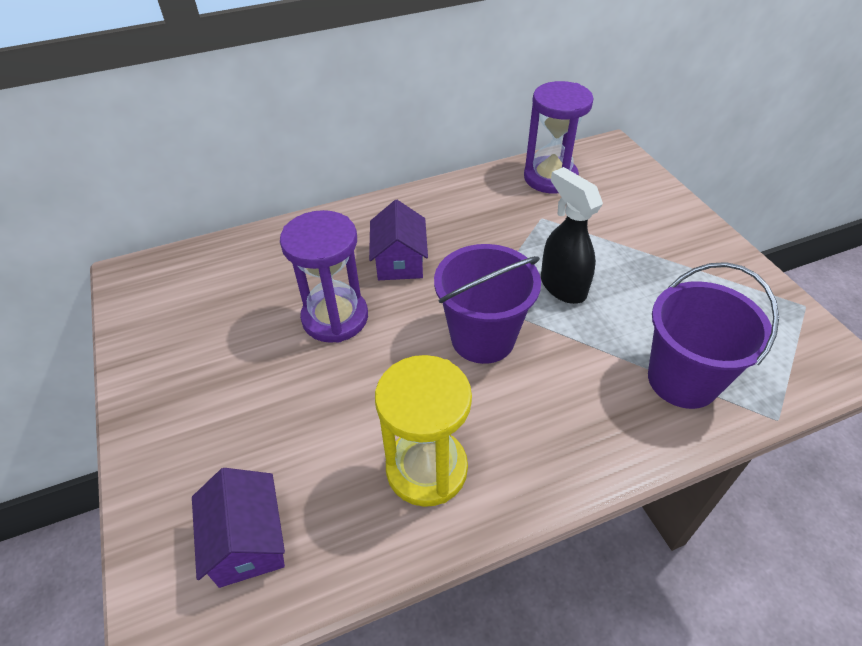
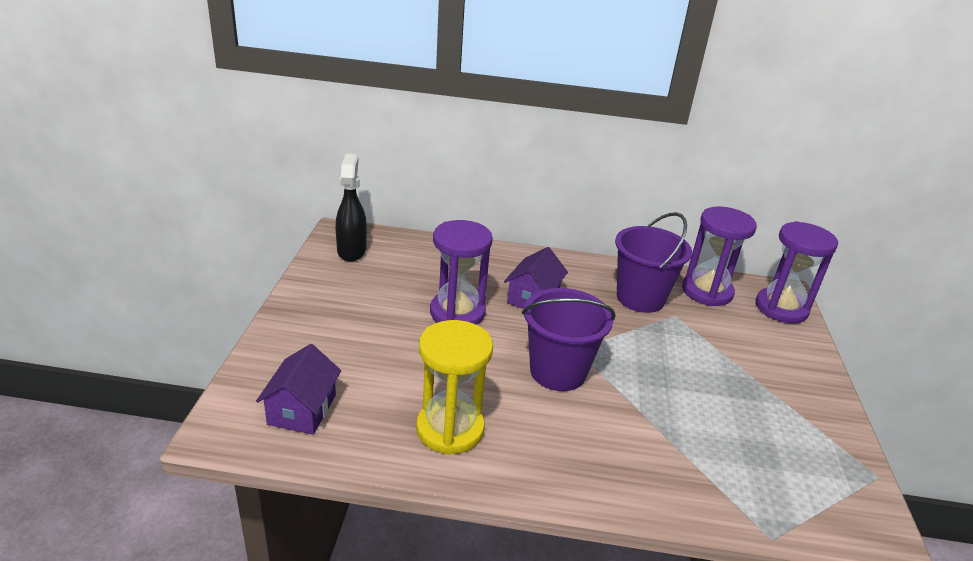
camera: 25 degrees right, 15 degrees down
(562, 286) = (653, 367): black spray bottle -> black spray bottle (352, 250)
(621, 167) = (781, 308): none -> purple hourglass
(682, 380) = (705, 472): purple bucket -> purple bucket (640, 298)

